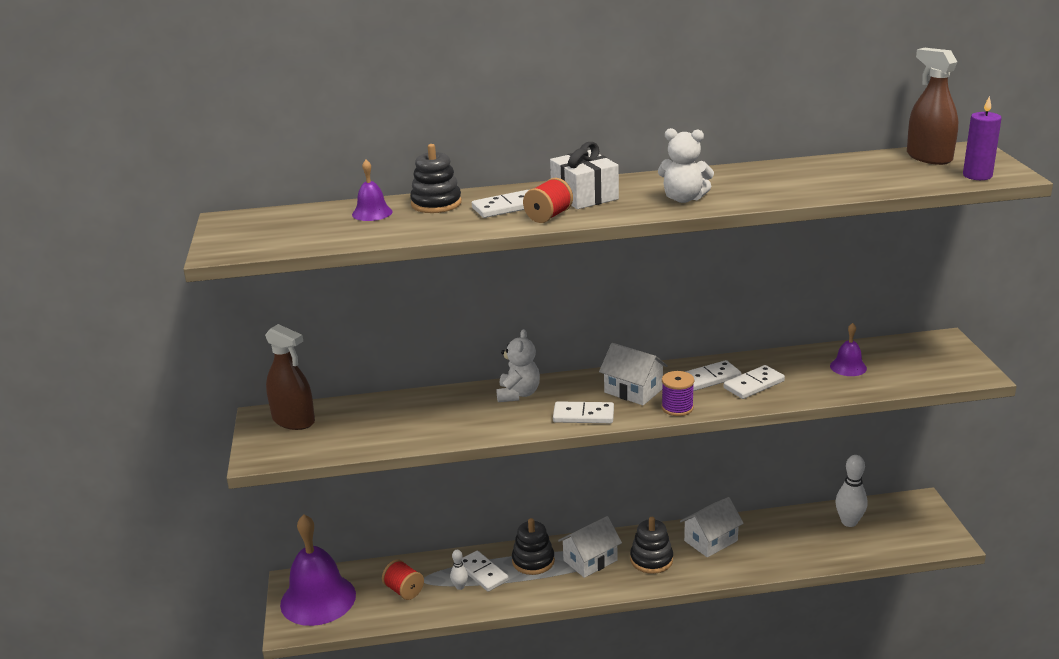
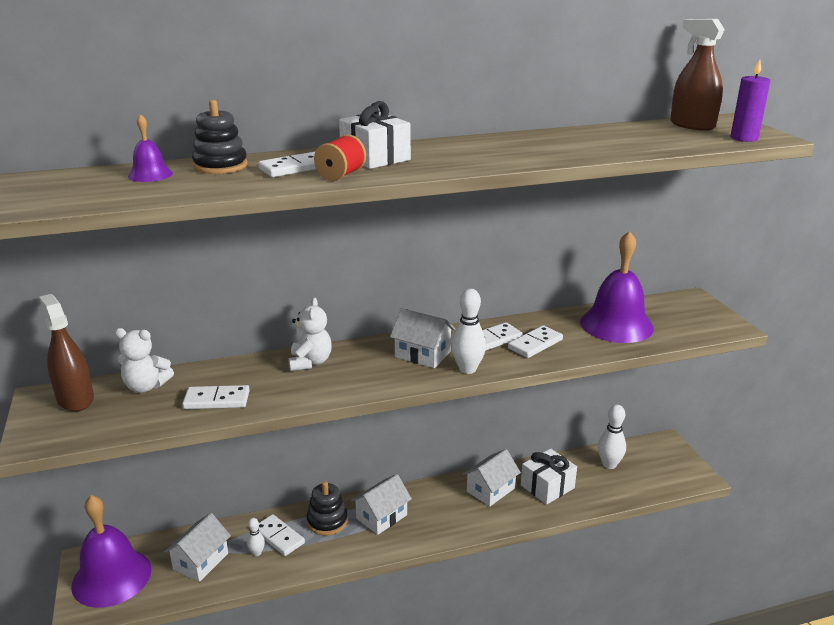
camera: 10 degrees left, 0 degrees up
(293, 420) = (75, 399): brown spray bottle -> brown spray bottle turned 150 degrees counterclockwise
(404, 590) = (201, 561): red spool -> white house
(583, 415) = (377, 380): white domino -> white domino (217, 400)
(651, 560) = (439, 512): black stacking toy -> none
(677, 408) = (467, 369): purple spool -> white bowling pin
(684, 199) = (476, 159): white teddy bear -> white teddy bear (146, 386)
(774, 541) = (547, 486): none -> white gift
(848, 367) = (616, 325): purple bell -> purple bell, size x2.18

